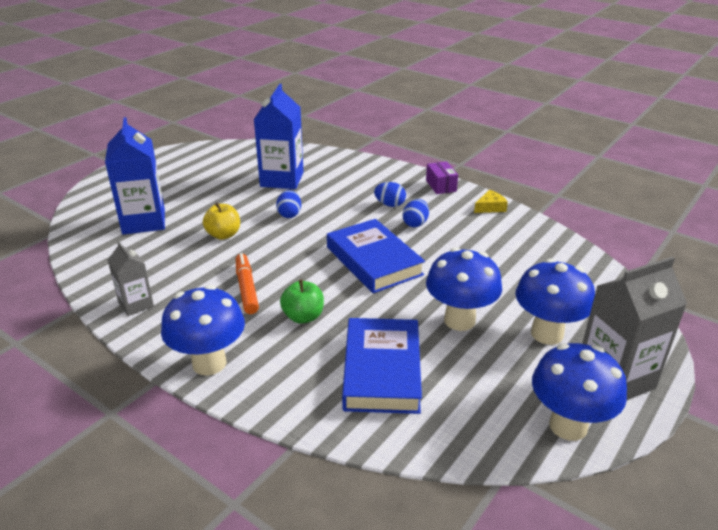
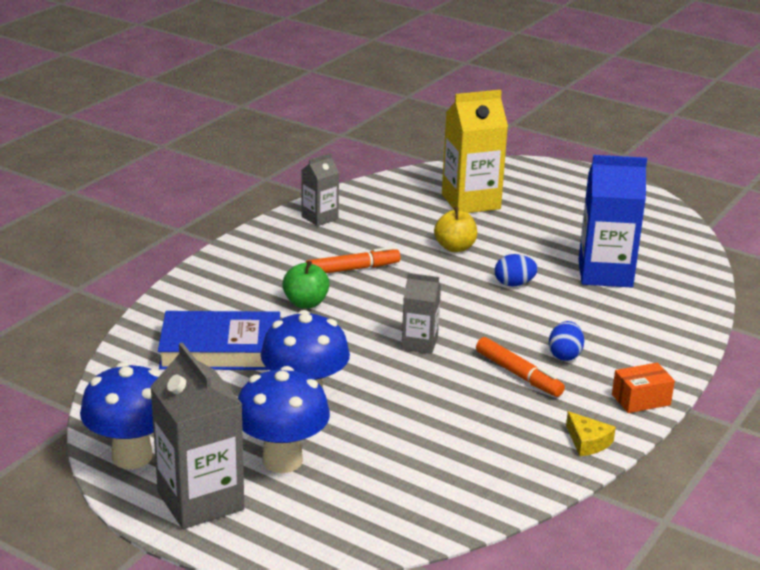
camera: 85 degrees right, 5 degrees down
(144, 222) = (471, 202): blue carton -> yellow carton
(209, 363) = (234, 261): blue mushroom -> none
(374, 261) = (419, 343): blue book -> grey carton
(415, 223) = (518, 374): blue egg -> orange marker
(441, 186) = (641, 400): purple box -> orange box

